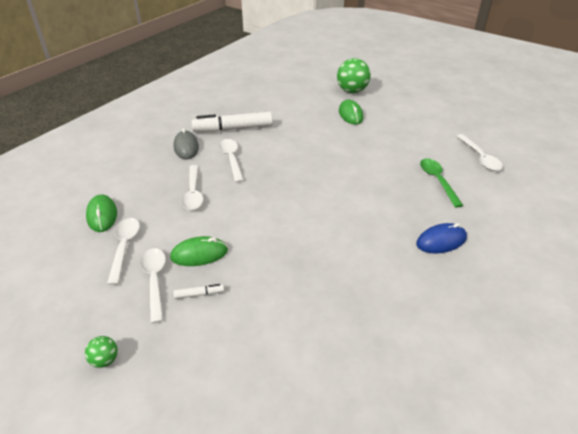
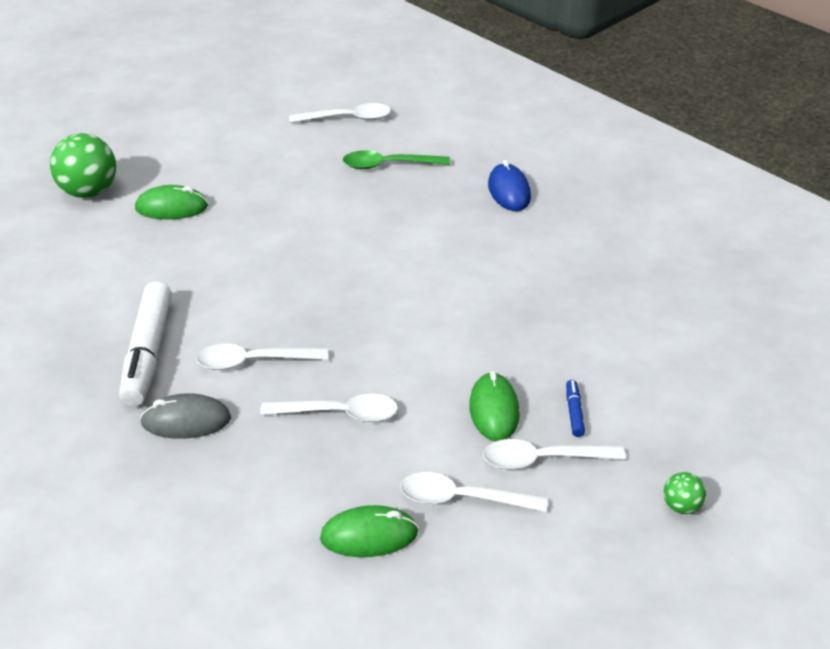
camera: 80 degrees left, 0 degrees up
(199, 294) = (574, 412): white marker -> blue marker

